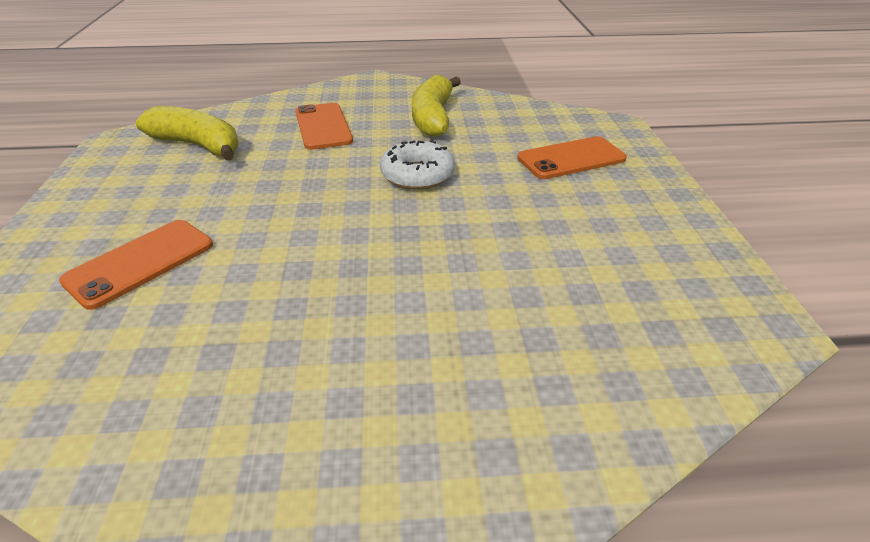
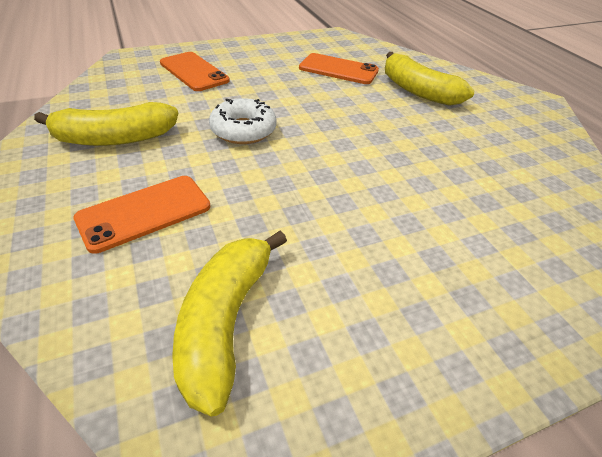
camera: 110 degrees left, 5 degrees up
(140, 262) = (460, 245): orange phone -> orange phone (338, 69)
(472, 362) = (417, 91): none -> yellow banana

